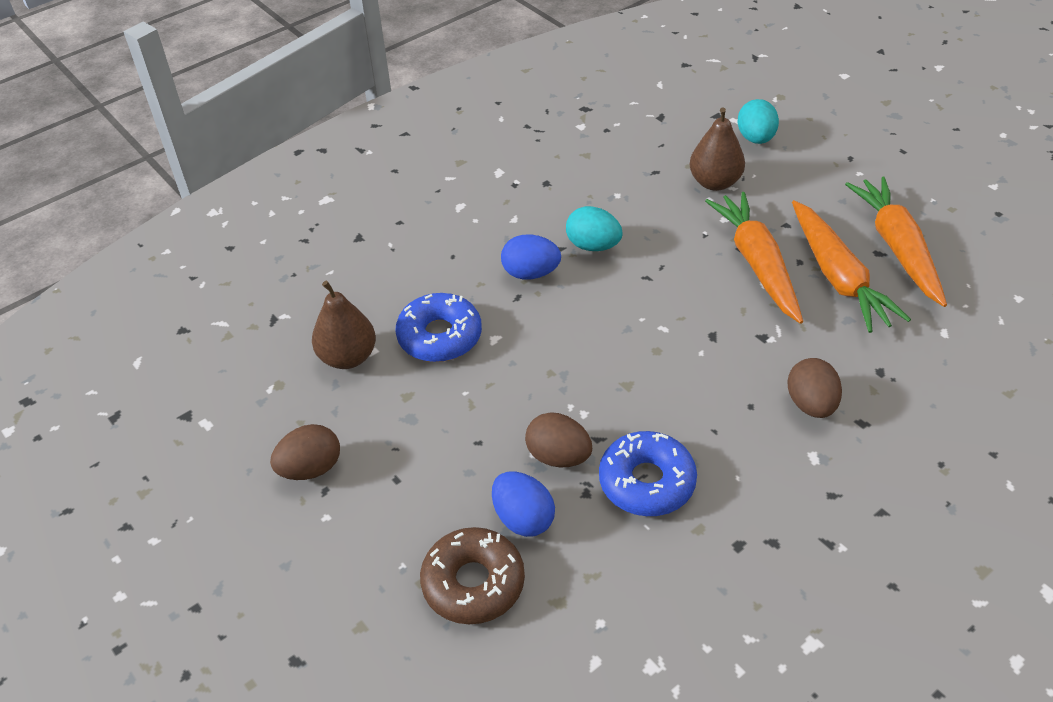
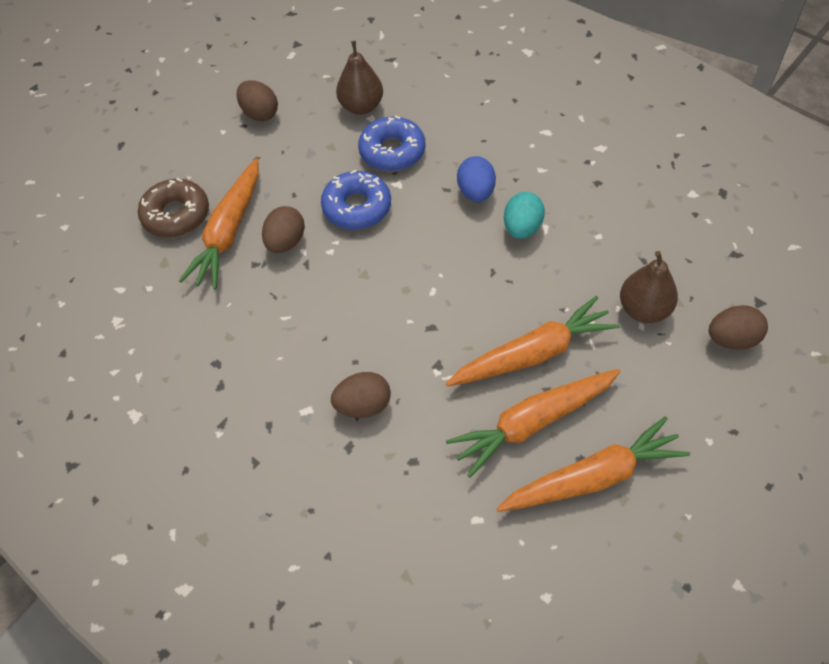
camera: 80 degrees right, 10 degrees up
(523, 518) = (229, 232): blue egg -> orange carrot
(646, 482) = (268, 299): blue donut -> blue donut (357, 207)
(755, 138) = (732, 339): turquoise egg -> brown egg

